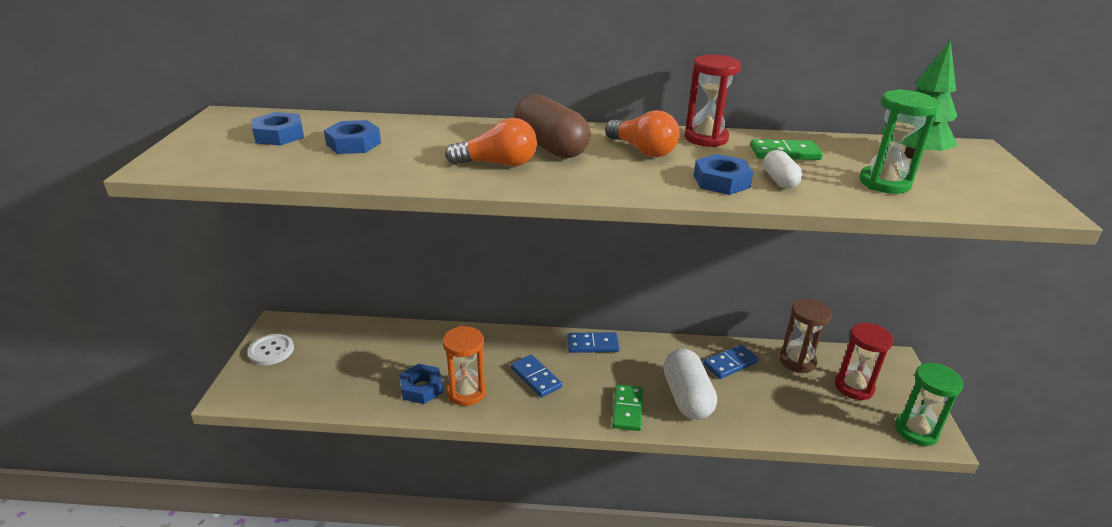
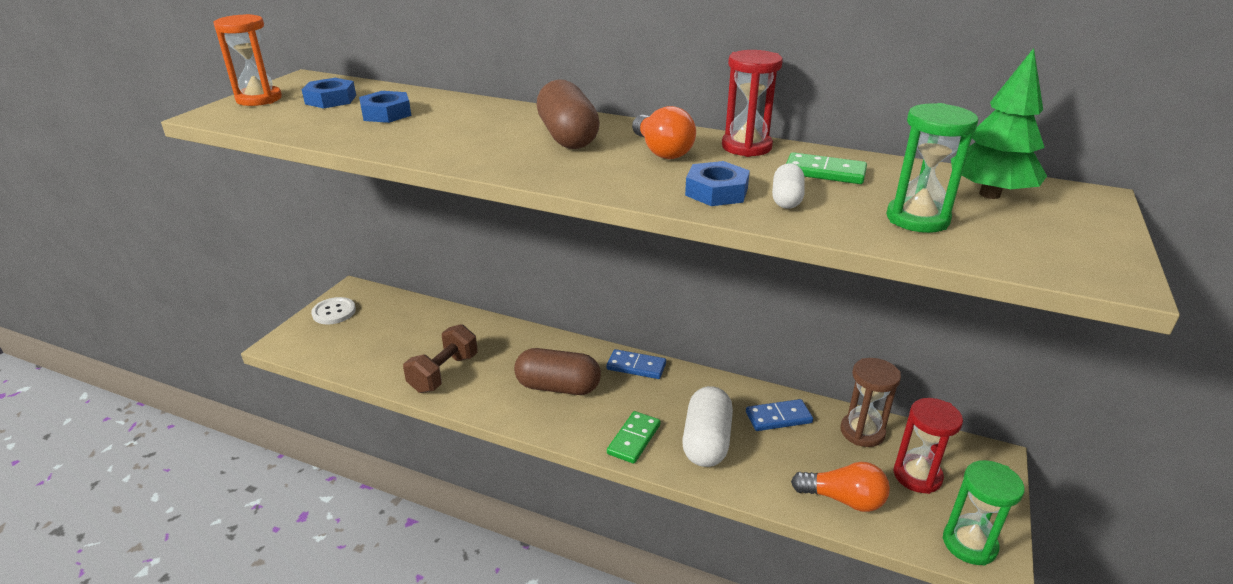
camera: 20 degrees right, 0 degrees up
(421, 388) = (444, 373): blue nut -> brown dumbbell
(466, 392) = (483, 386): orange hourglass -> orange hourglass (259, 99)
(498, 164) = (500, 146): orange light bulb -> orange light bulb (843, 499)
(535, 378) = (558, 387): blue domino -> brown capsule

